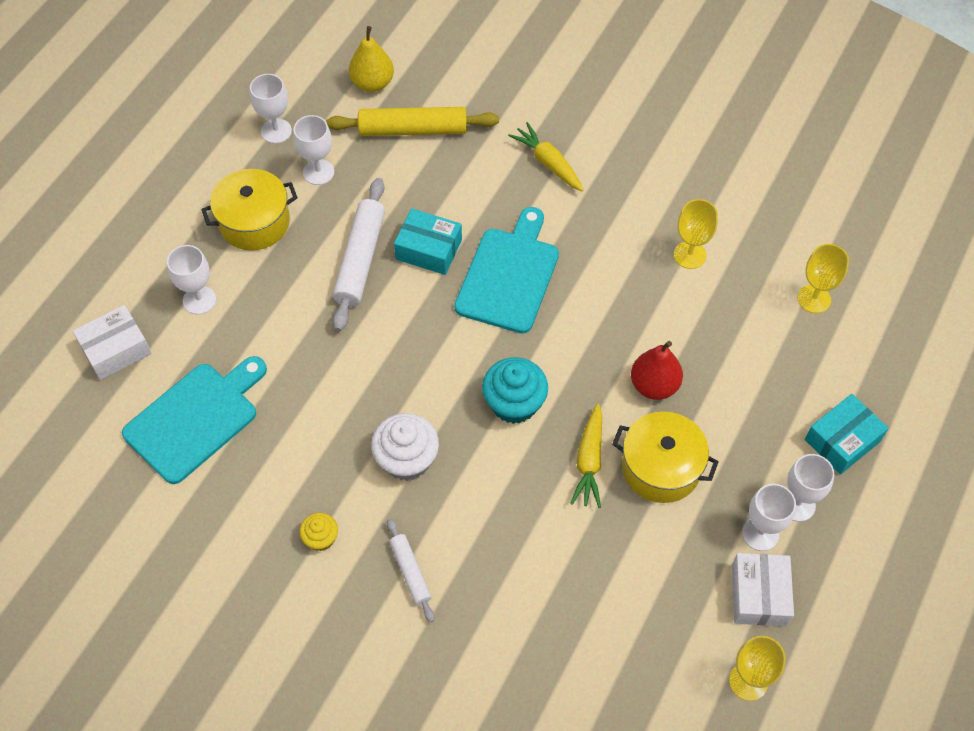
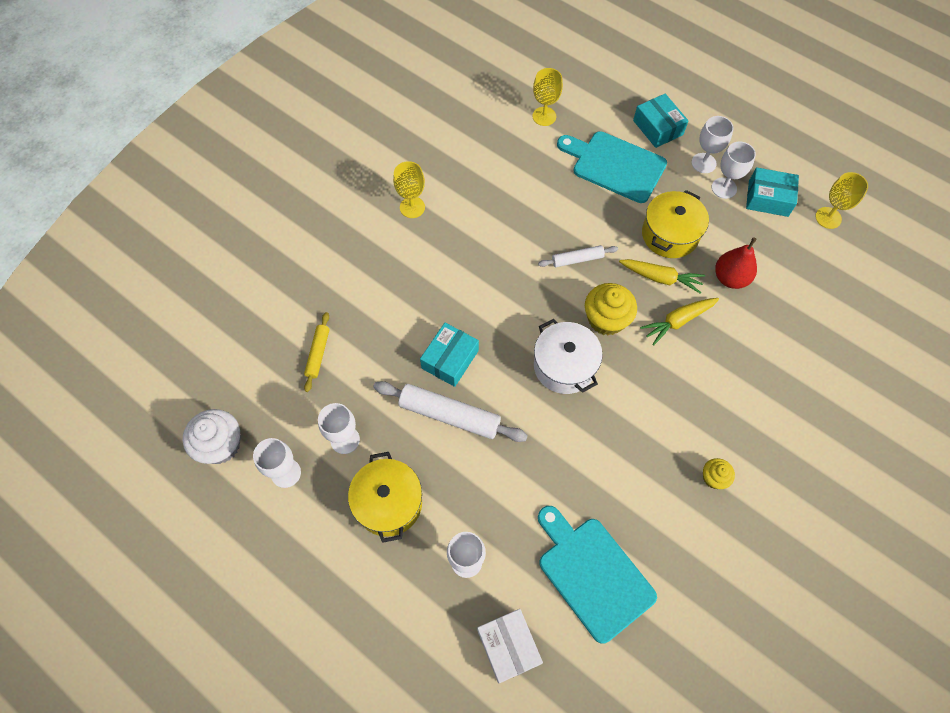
camera: 80 degrees left, 5 degrees up
(372, 83) = (254, 380): yellow pear -> none
(407, 459) = (648, 403): white cupcake -> white cupcake (220, 445)
(410, 572) = (745, 414): white rolling pin -> white rolling pin (577, 259)
(413, 129) = (318, 354): yellow rolling pin -> yellow rolling pin, size x0.56
(441, 364) = (564, 366): none -> white pot
(509, 275) = (488, 303): turquoise cutting board -> turquoise cutting board (615, 165)
(514, 403) = (606, 319): turquoise cupcake -> yellow cupcake
(548, 163) = (382, 257): yellow carrot -> yellow carrot (678, 321)
(654, 385) = (602, 225): red pear -> red pear (730, 278)
(689, 255) = (492, 180): yellow goblet -> yellow goblet (412, 207)
(759, 595) = (768, 198): white box -> turquoise box

